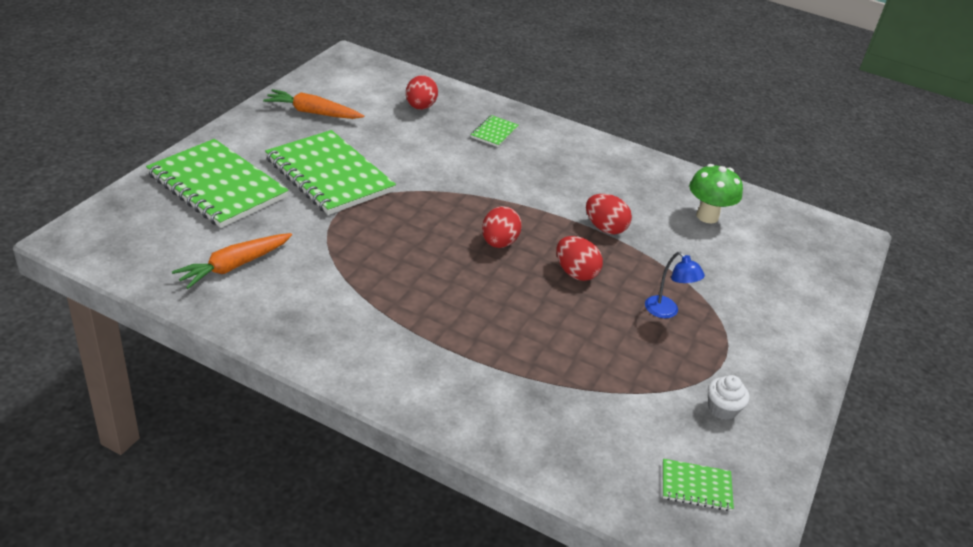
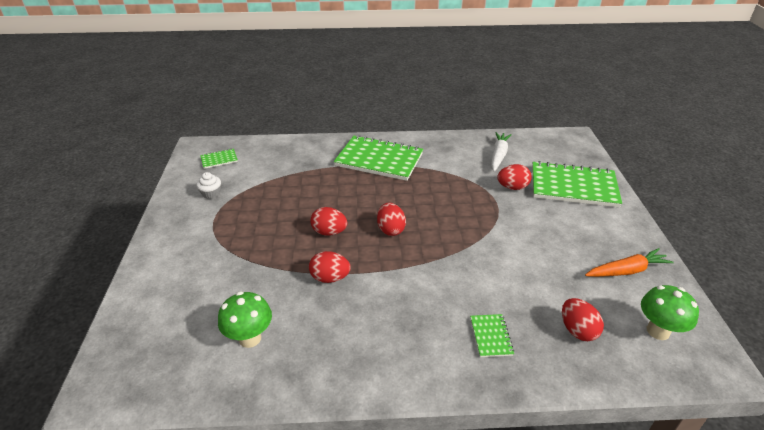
camera: 155 degrees right, 0 degrees up
(234, 266) = (498, 155): orange carrot -> white carrot
(290, 219) = (512, 187): none -> red egg
(329, 175) = (536, 224): green notebook -> green notebook (379, 160)
(360, 82) = (658, 331): none -> green mushroom
(666, 312) = (258, 233): blue lamp -> none

